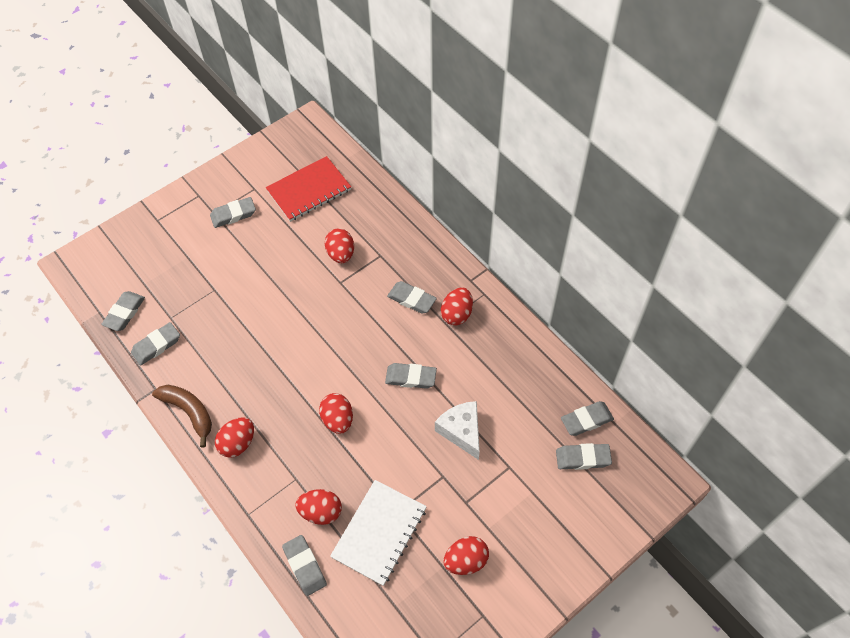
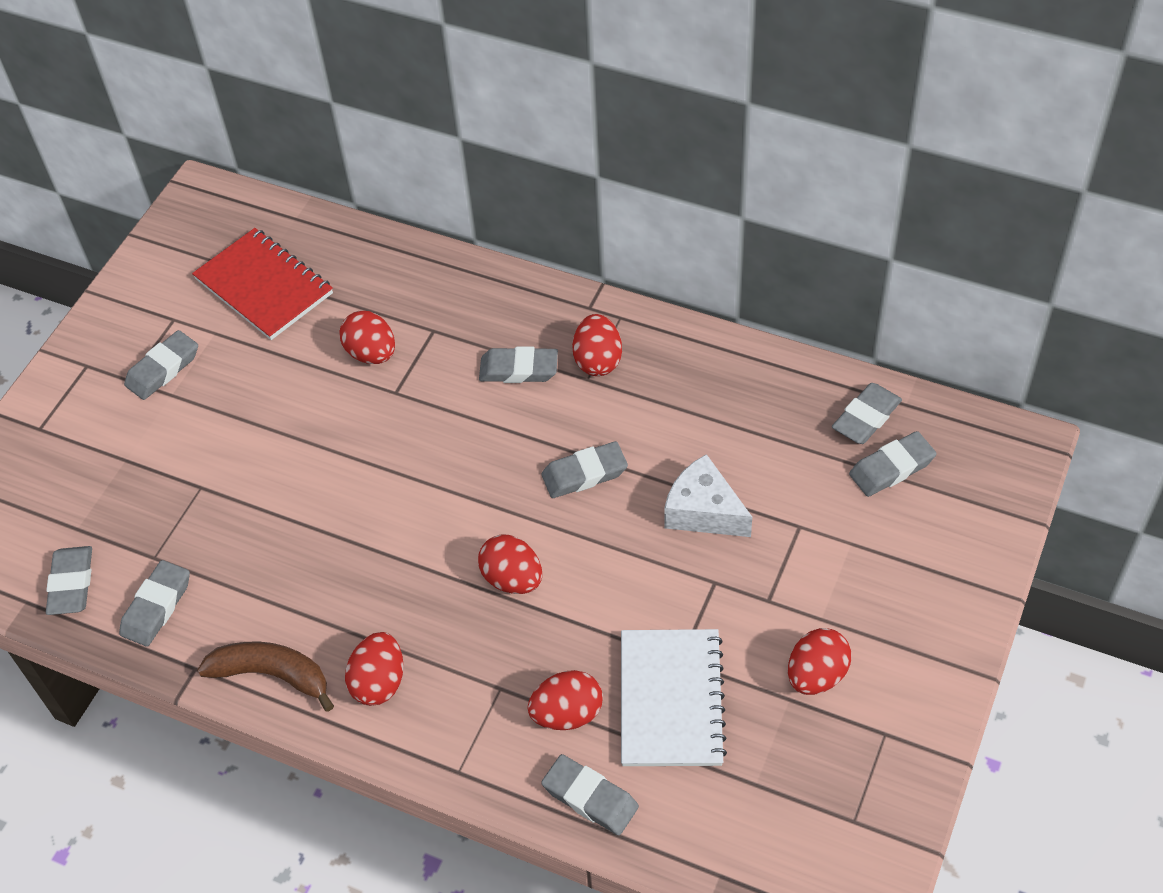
camera: 25 degrees left, 5 degrees down
(309, 190) = (264, 286): red notebook -> red notebook turned 75 degrees counterclockwise

